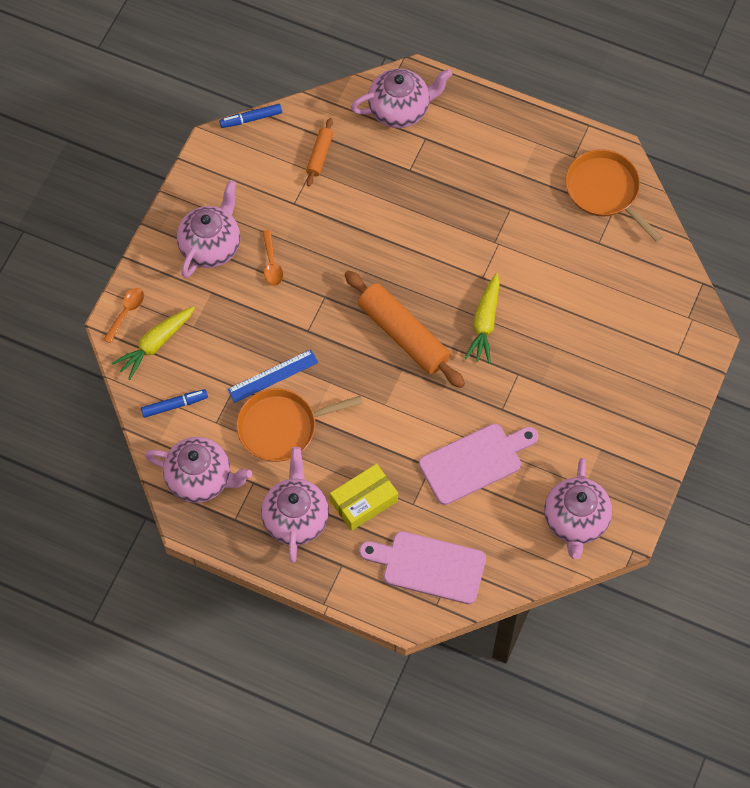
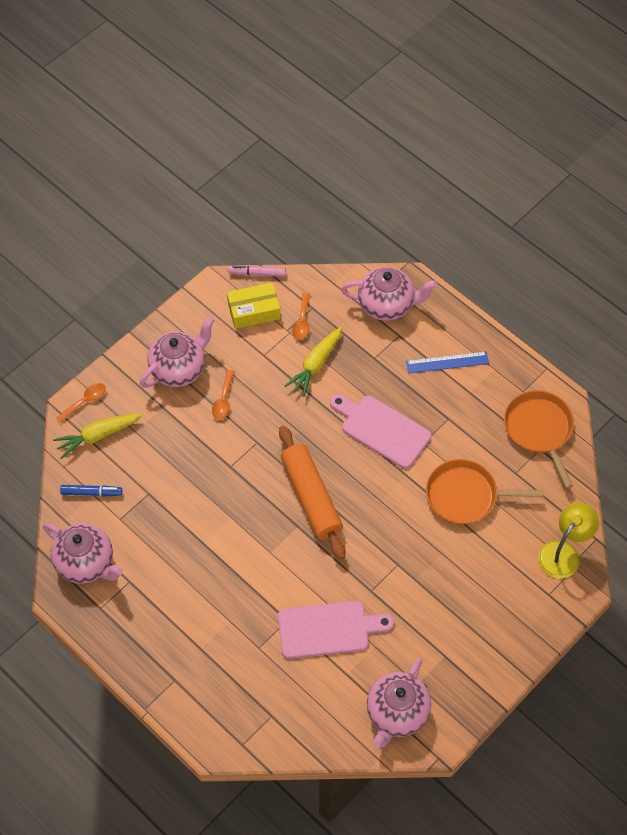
camera: 20 degrees right, 5 degrees down
(251, 119) = (257, 273): blue marker -> pink marker
(273, 376) = (184, 495): blue ruler -> blue ruler (447, 362)
(281, 427) = (173, 542): orange pan -> orange pan (465, 495)
(295, 518) = (152, 625): pink teapot -> none
(319, 155) = (302, 321): orange rolling pin -> orange spoon
(364, 501) = (217, 630): yellow box -> yellow box (254, 311)
(428, 566) = (250, 708): pink cutting board -> pink cutting board (382, 429)
(484, 323) = (386, 510): yellow carrot -> yellow carrot (315, 365)
(676, 307) = (563, 552): none -> yellow lamp

